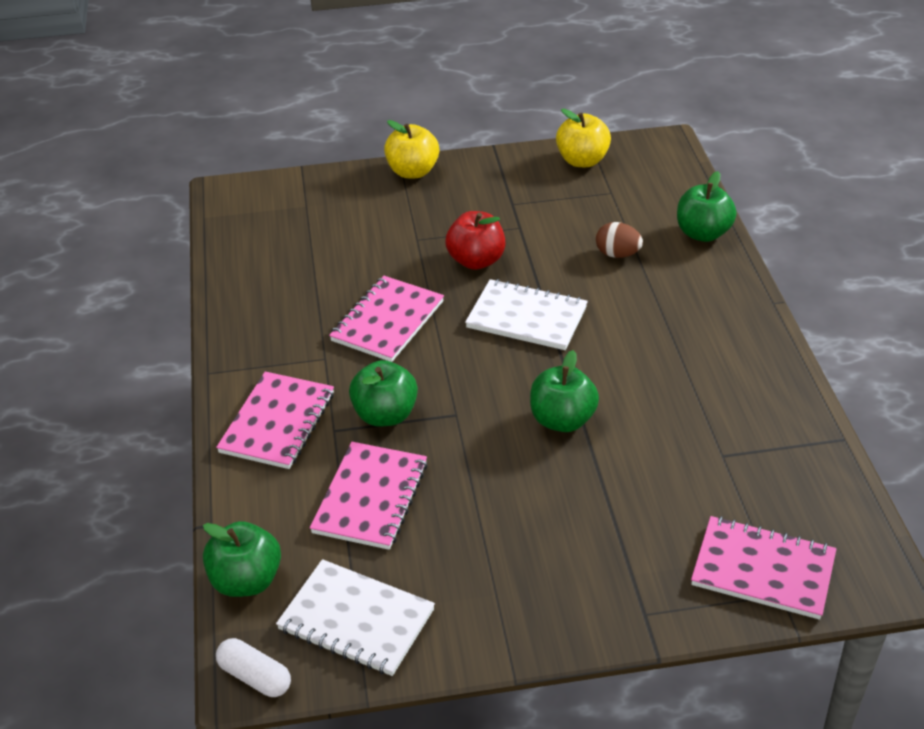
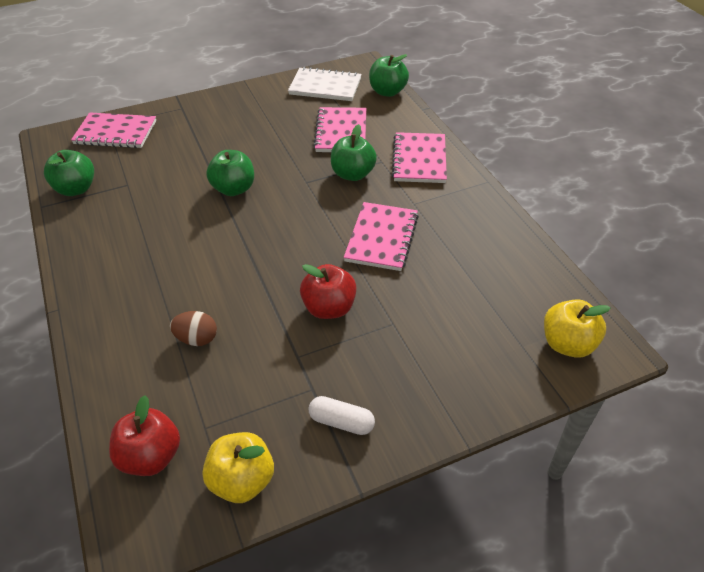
camera: 165 degrees right, 5 degrees up
(255, 677) = (362, 64): white capsule -> white capsule (341, 422)
(412, 172) = (438, 419): yellow apple -> yellow apple (567, 344)
(526, 318) = (272, 259): white notebook -> none
(656, 182) = (151, 456): none -> red apple
(702, 233) = (108, 382): green apple -> green apple (76, 189)

